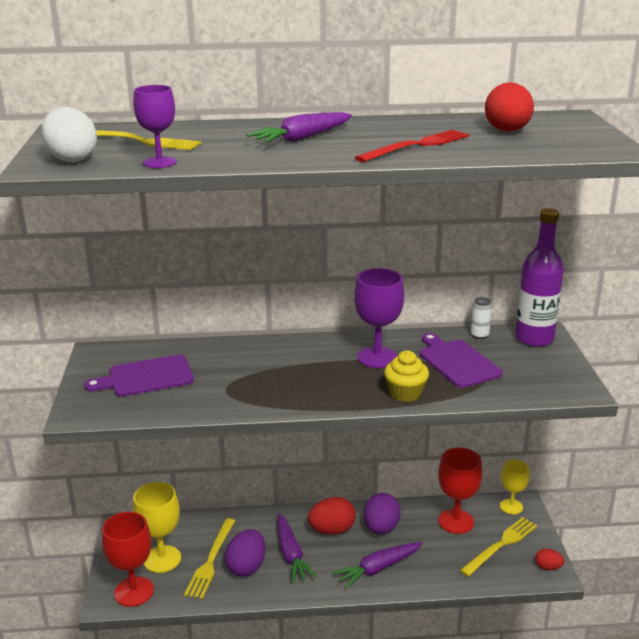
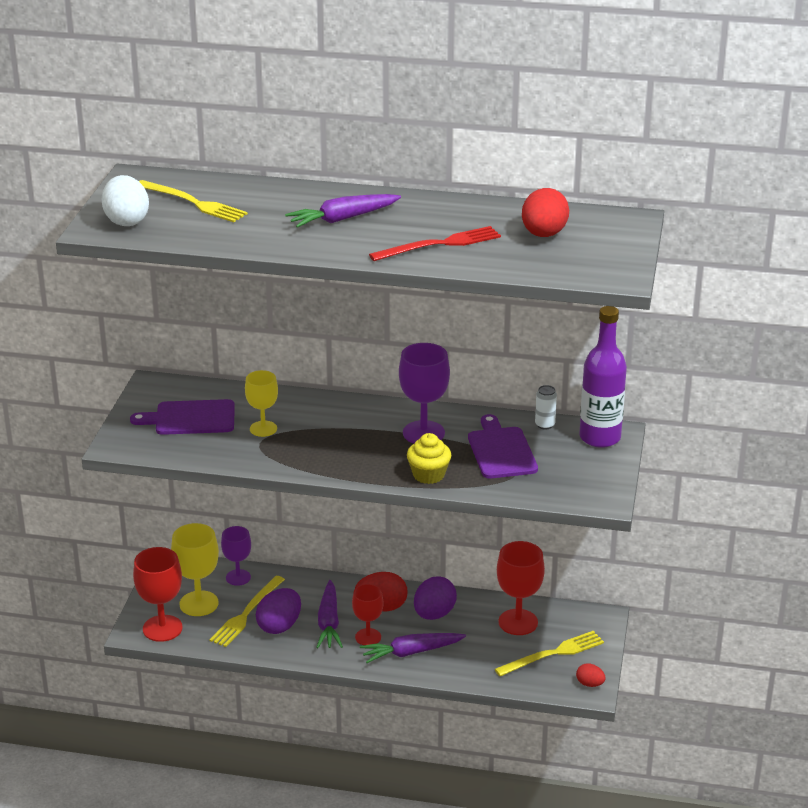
camera: 15 degrees right, 5 degrees up
(159, 162) = (198, 236): purple goblet -> purple goblet (238, 577)
(332, 561) = (368, 637): none -> red goblet
(511, 506) = (588, 618): yellow goblet -> yellow goblet (263, 429)

